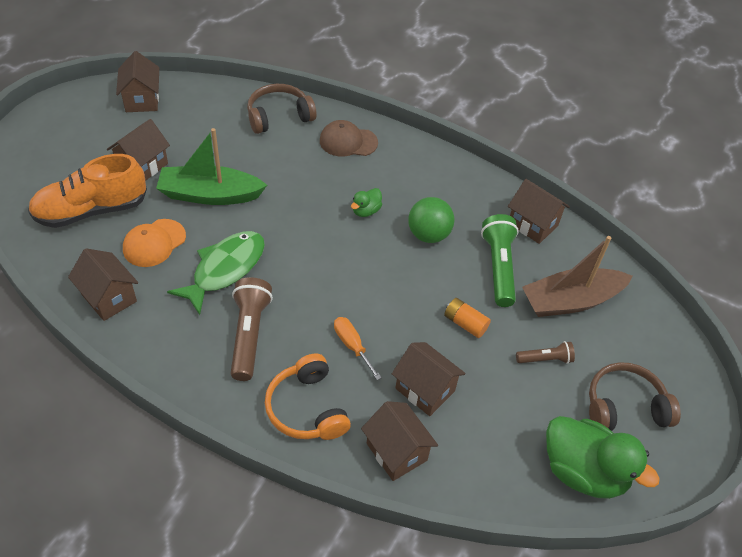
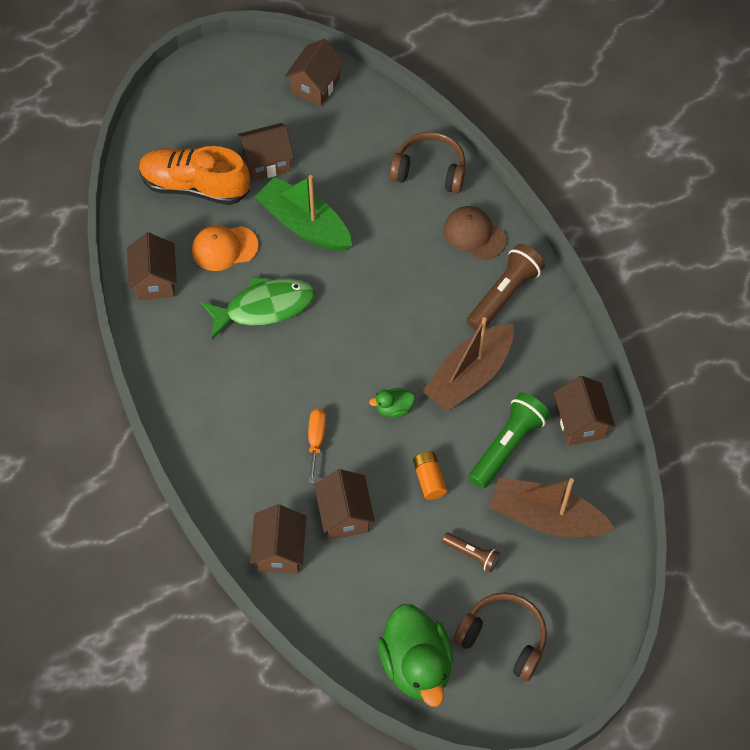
camera: 40 degrees right, 10 degrees up
(249, 335) = (240, 380): brown flashlight -> brown flashlight (504, 295)
(306, 408) = (238, 471): orange headphones -> none
(366, 211) = (431, 318): green duck -> green duck (394, 408)
(428, 235) = (469, 376): green ball -> brown boat

